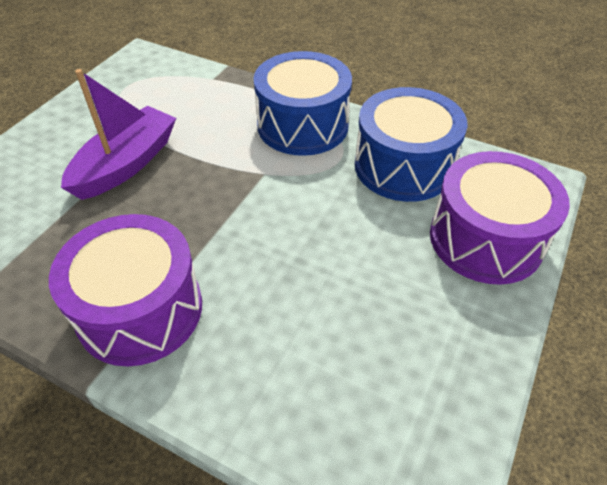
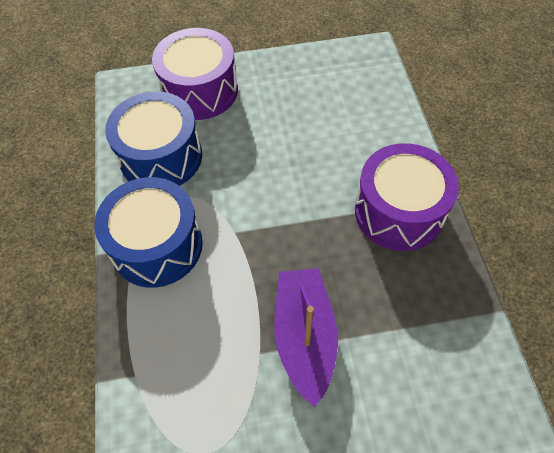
camera: 125 degrees left, 10 degrees up
(126, 164) = (304, 336): purple boat -> purple boat turned 90 degrees clockwise

